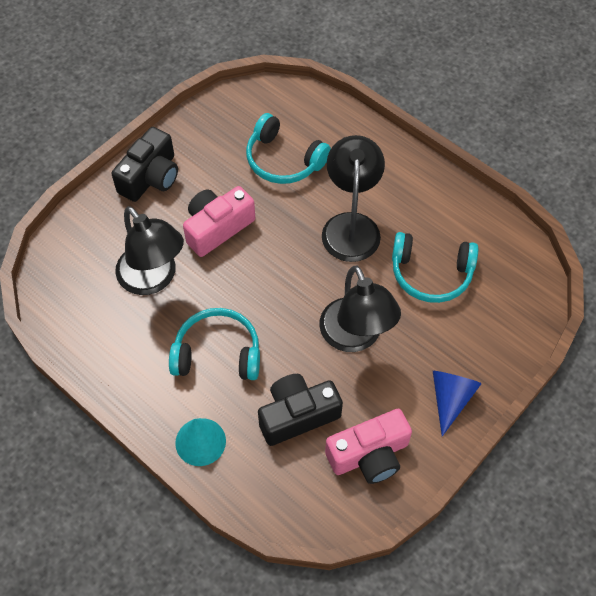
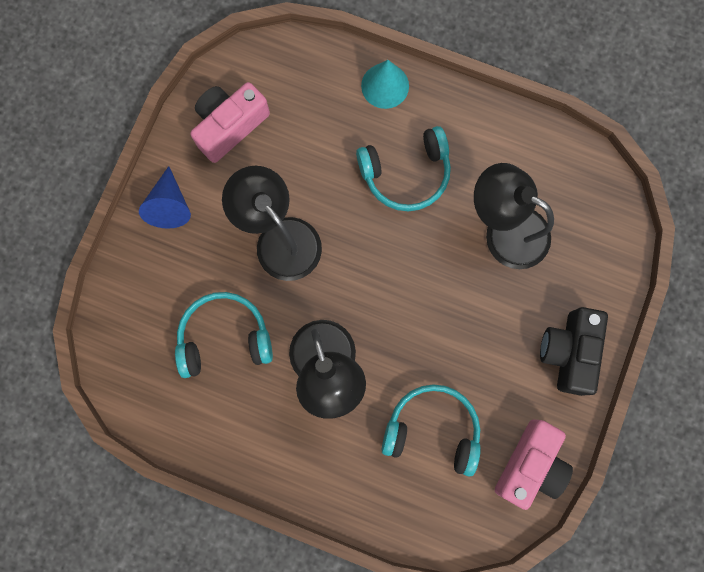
camera: 160 degrees right, 20 degrees up
(217, 228) = (467, 313): pink camera -> pink camera (530, 465)
(297, 415) = (307, 140): black camera -> none

